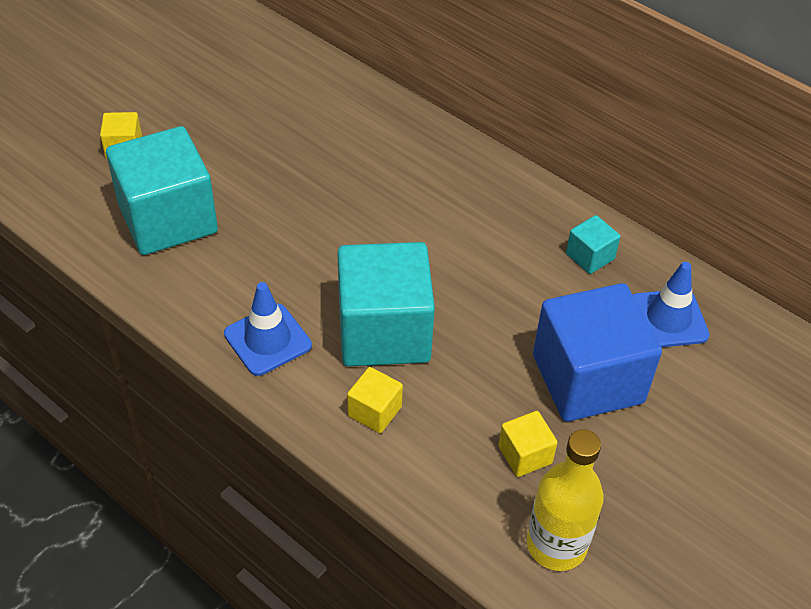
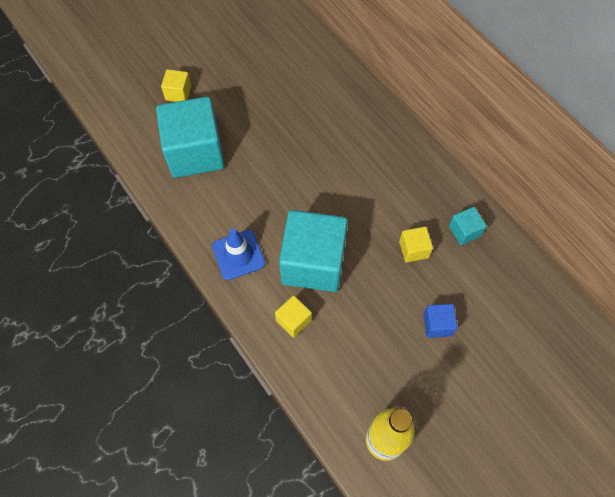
camera: 15 degrees right, 15 degrees up
(525, 455) = (381, 372): yellow cube -> yellow cube (413, 249)
(587, 379) = (437, 325): blue cube -> blue cube, size x0.44
(668, 319) = (504, 290): blue traffic cone -> none

